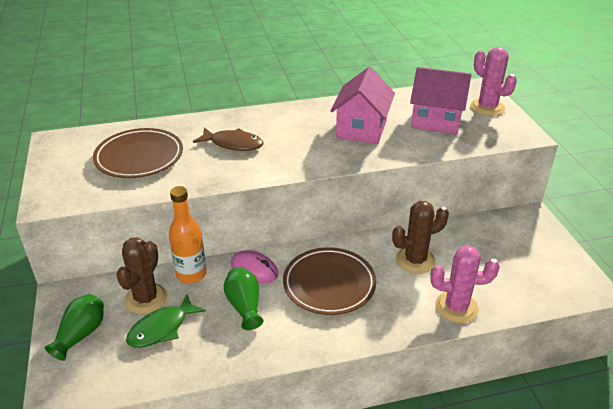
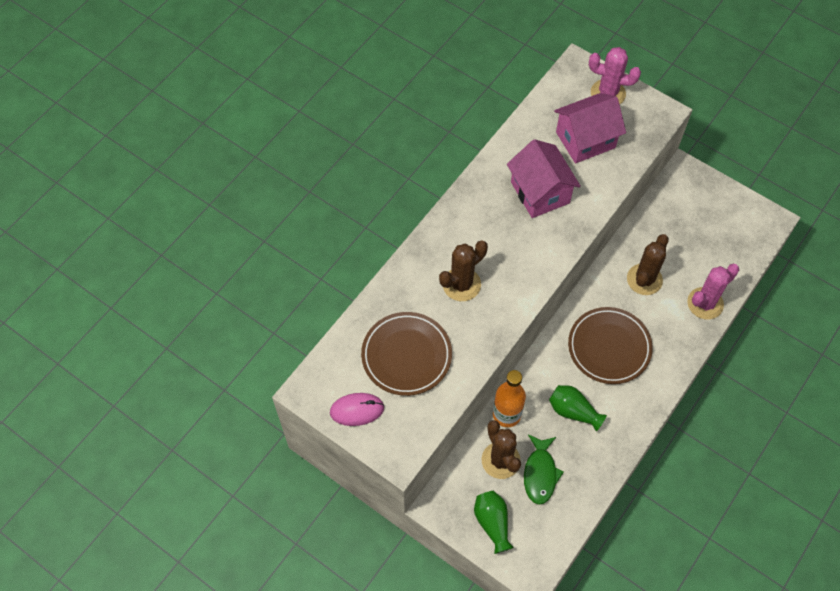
camera: 40 degrees left, 25 degrees up
(233, 144) = (461, 284): brown fish -> brown cactus
(254, 269) = (546, 375): pink mouse -> pink mouse (357, 410)

